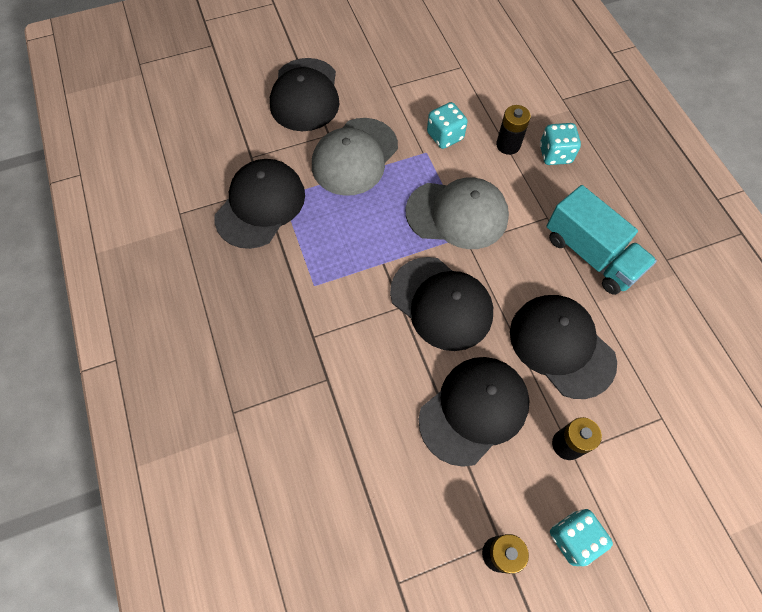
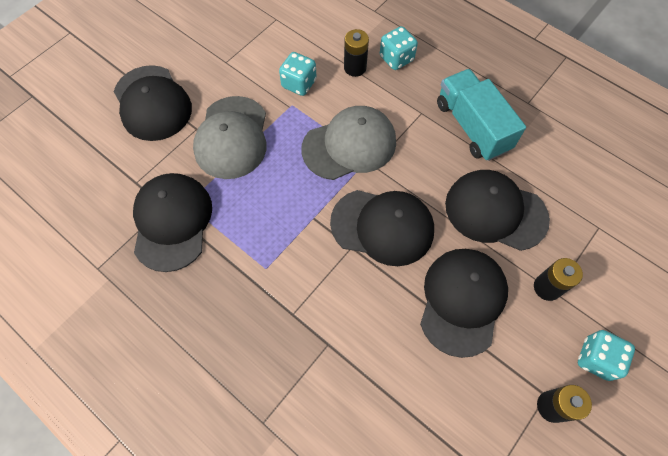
camera: 30 degrees left, 0 degrees up
(591, 254) = (472, 126): turquoise truck -> turquoise truck turned 135 degrees counterclockwise

